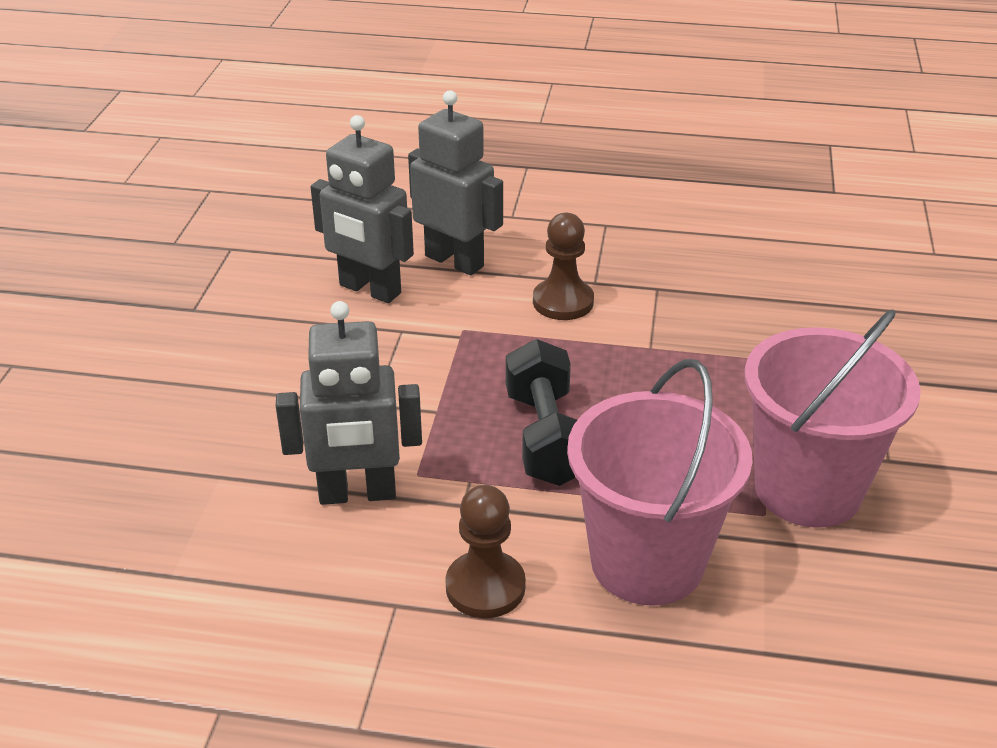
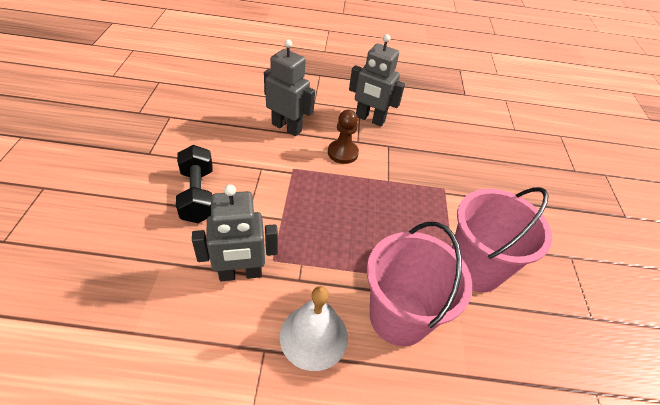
camera: 10 degrees left, 10 degrees up
(369, 290) = (243, 143): grey robot -> grey robot (370, 119)
(485, 587) = (314, 336): brown pawn -> white bell
(546, 437) = (340, 236): black dumbbell -> black dumbbell (198, 195)

